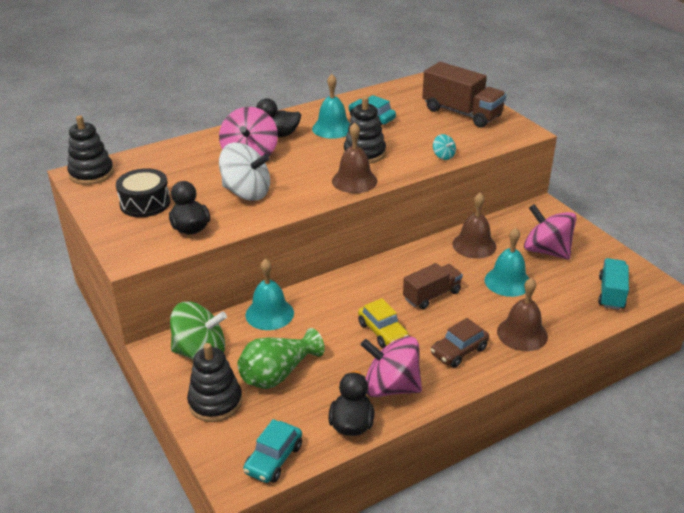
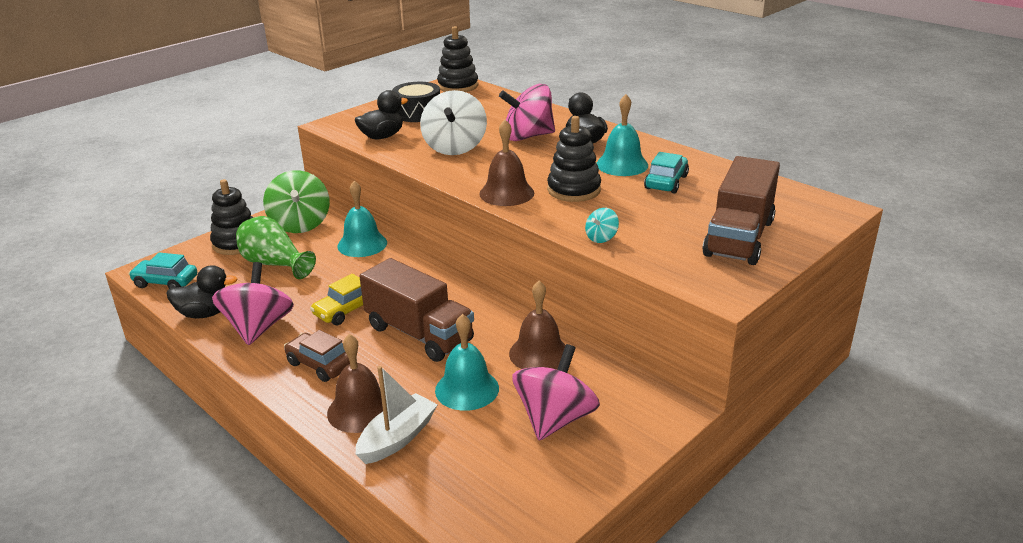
camera: 75 degrees right, 5 degrees down
(432, 295) = (419, 333): brown truck -> brown truck, size x1.59
(556, 318) = (397, 438): none -> white boat
(611, 293) = (471, 491): turquoise truck -> none

